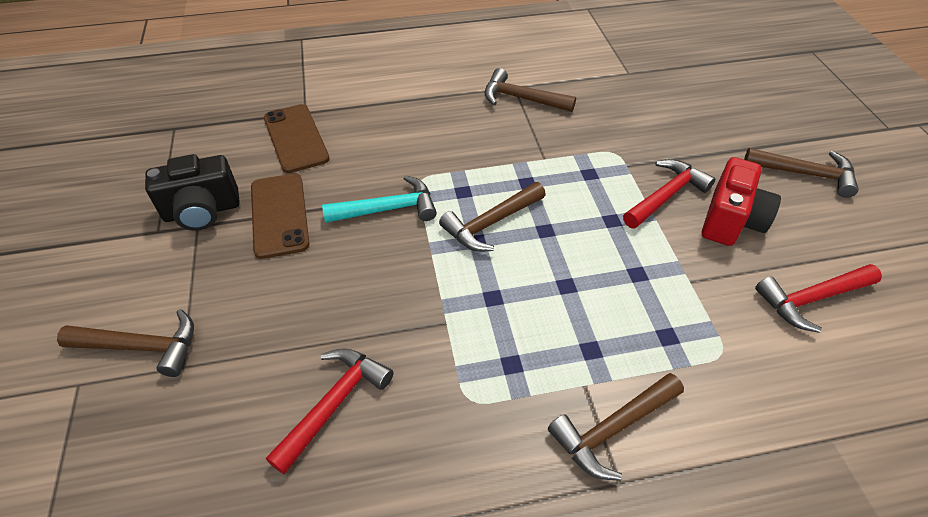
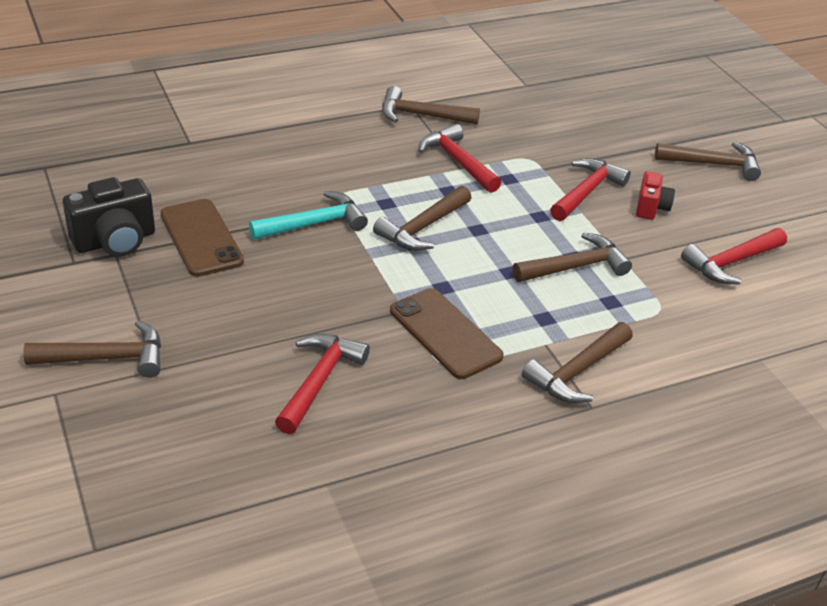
camera: 15 degrees left, 10 degrees down
(296, 138) = (189, 168): brown phone -> brown phone (445, 333)
(543, 150) = (457, 161): none -> red hammer
(637, 286) = (575, 267): none -> brown hammer
(731, 221) = (651, 208): red camera -> red camera, size x0.60

